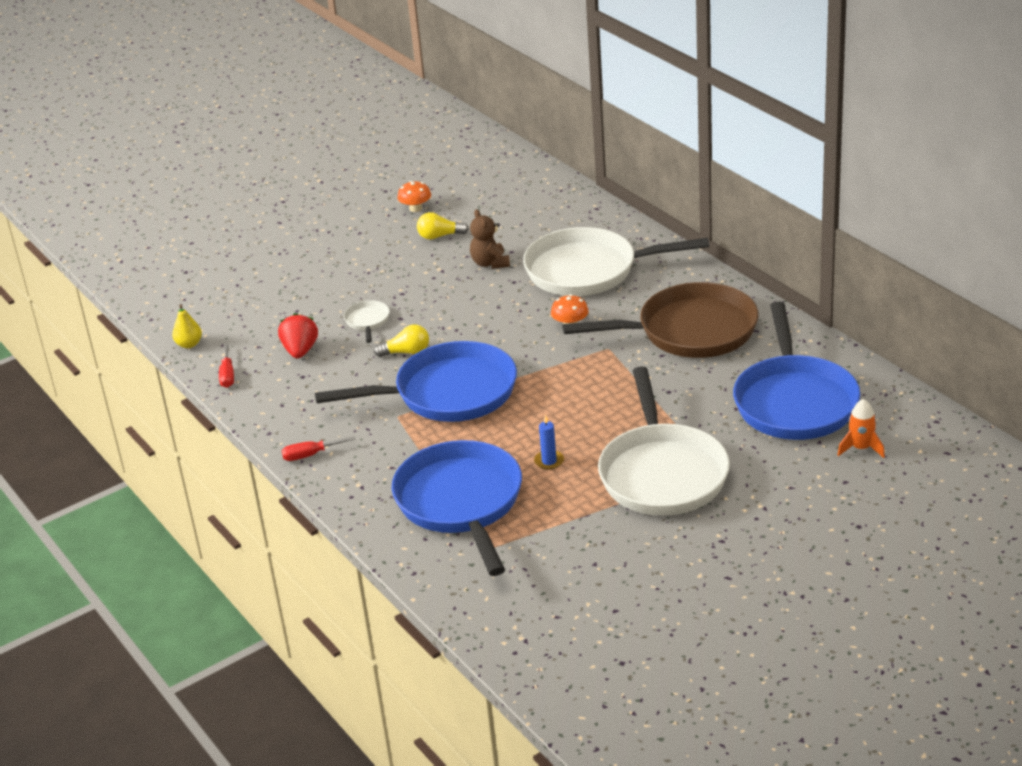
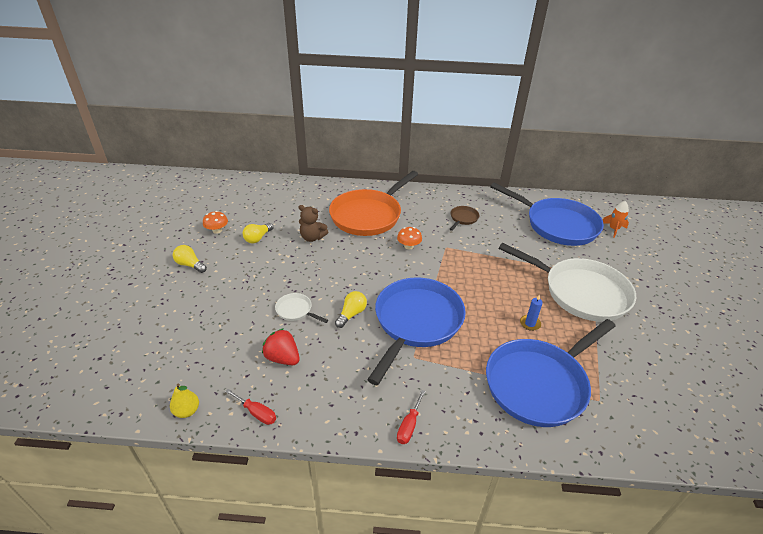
camera: 55 degrees left, 5 degrees up
(345, 231) = (190, 265): none -> yellow light bulb
(461, 503) = (539, 383): blue pan -> blue pan turned 60 degrees counterclockwise
(589, 270) = (369, 215): white pan -> orange pan
(689, 331) = (463, 218): brown pan -> brown pan, size x0.41

